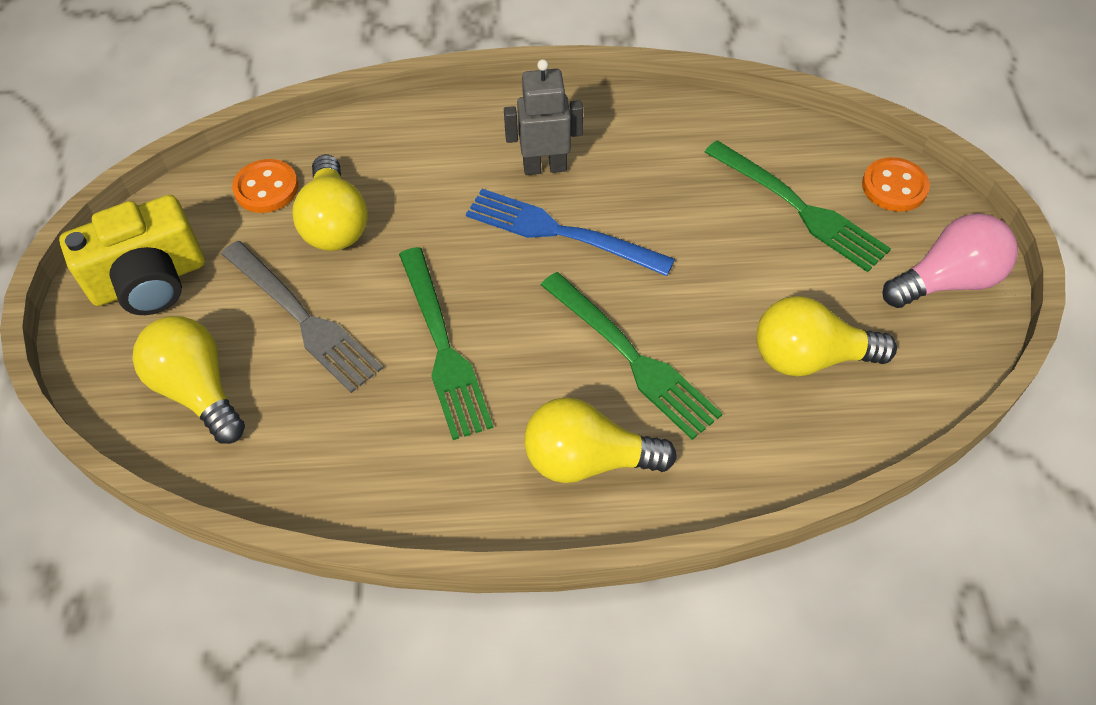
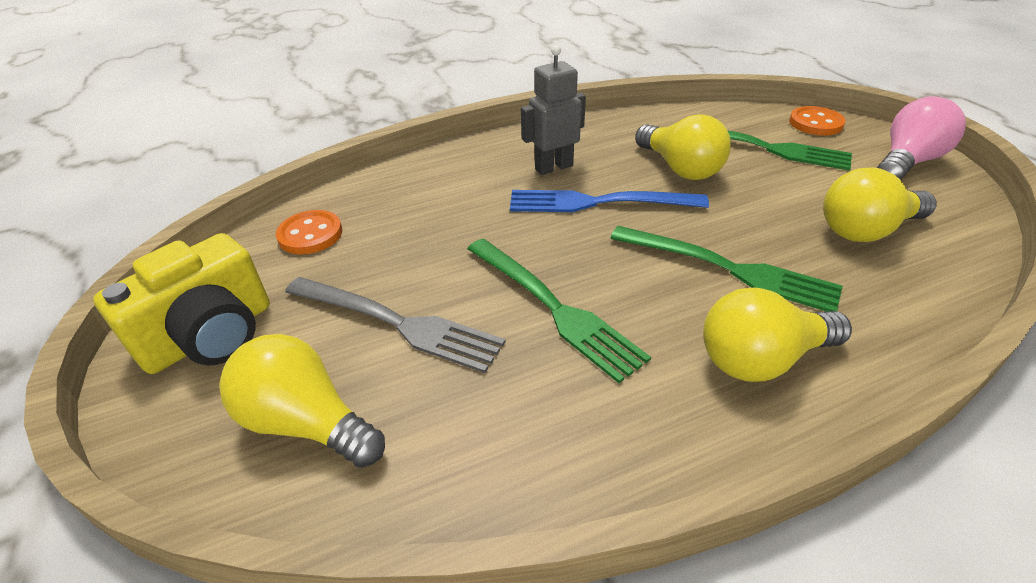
camera: 20 degrees left, 15 degrees down
(335, 223) = (391, 243): yellow light bulb -> yellow light bulb (680, 168)

